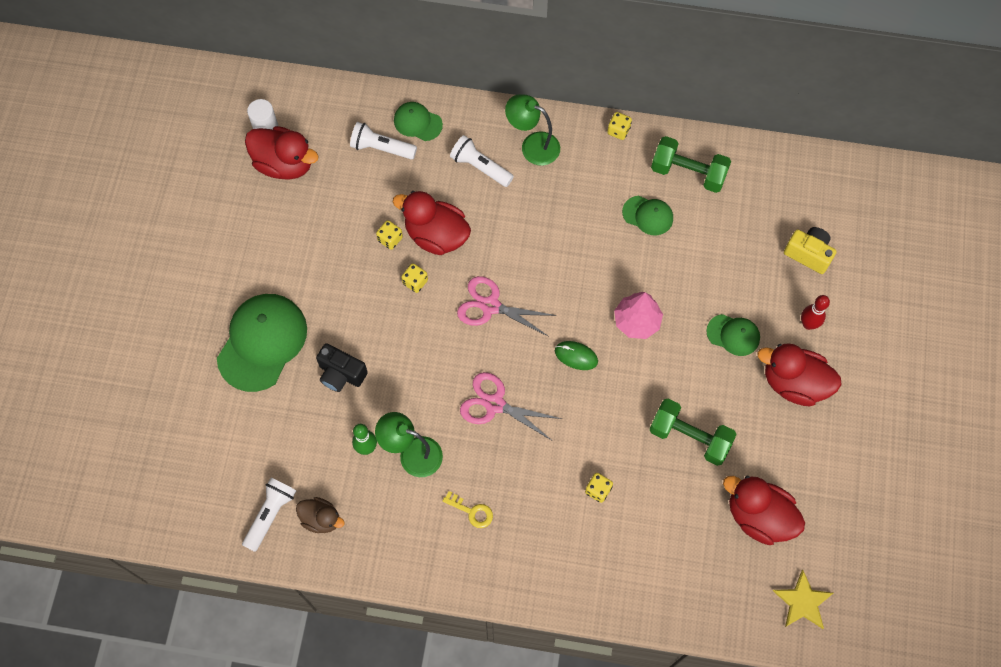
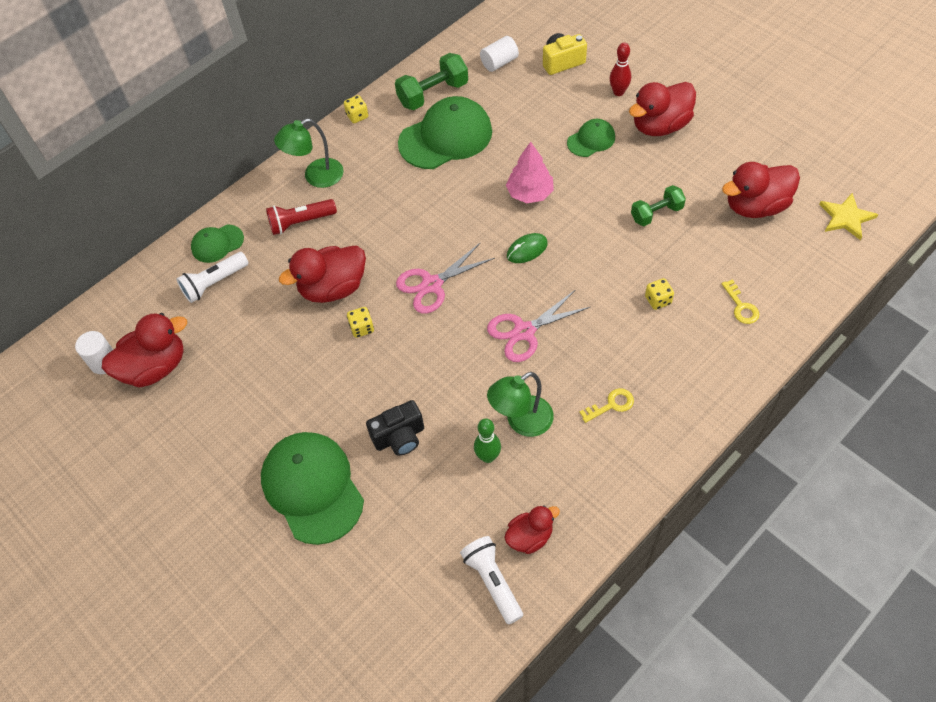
camera: 50 degrees left, 10 degrees down
(321, 519) = (530, 537): brown duck -> red duck
(390, 239) = (305, 324): yellow dice -> none
(480, 167) = (300, 222): white flashlight -> red flashlight
(638, 561) = (741, 306): none -> yellow key
(648, 215) = (446, 137): green cap -> green cap, size x1.94
(689, 437) = (656, 213): green dumbbell -> green dumbbell, size x0.66
(766, 202) = (499, 62): none -> white cylinder

